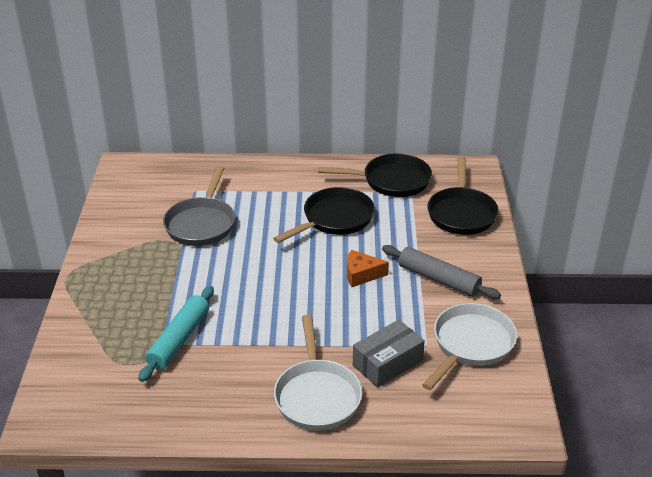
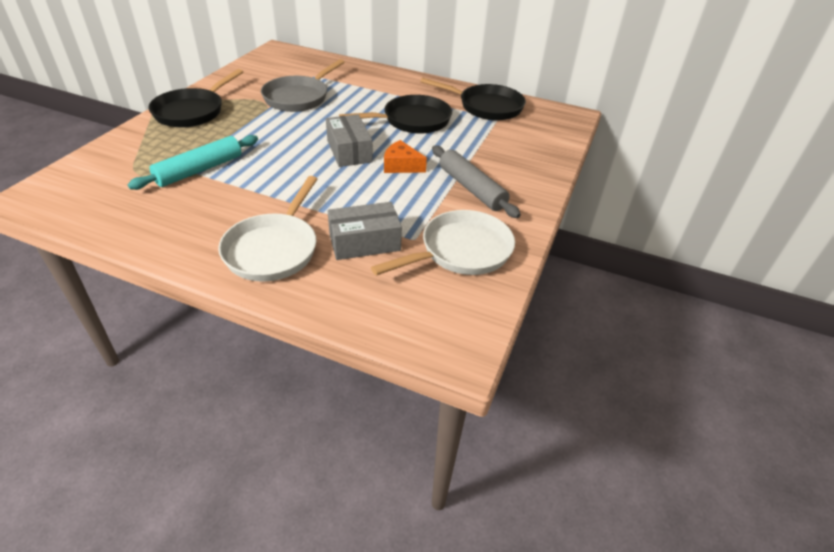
camera: 20 degrees right, 5 degrees up
(302, 273) = (349, 151): none -> grey box
(461, 213) = (533, 144): black pan -> black pan (192, 111)

